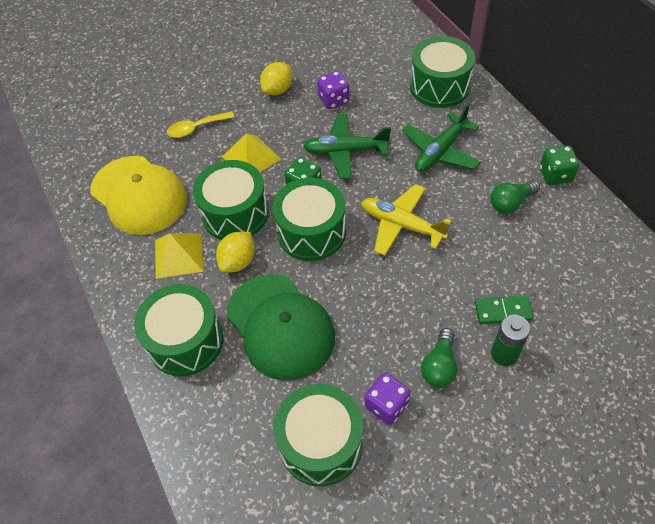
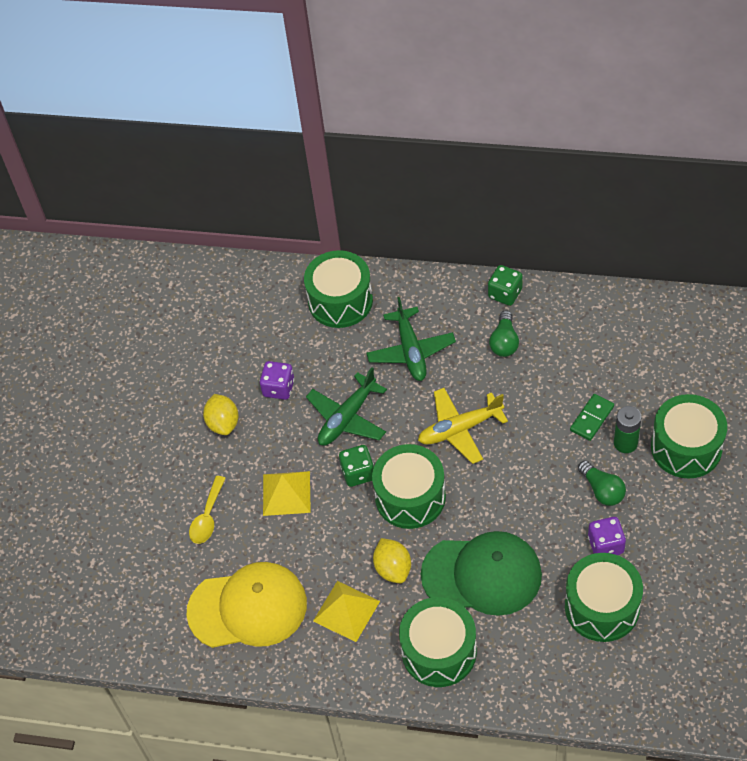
camera: 50 degrees left, 0 degrees up
(235, 213) = (339, 542): green drum -> green drum (686, 447)

